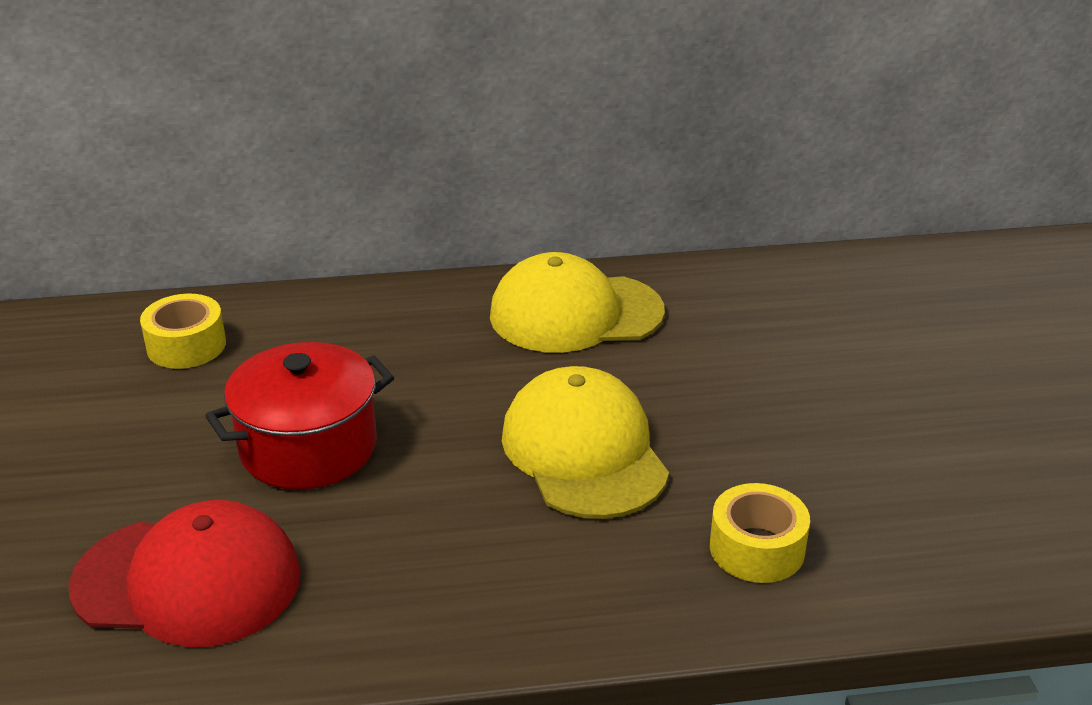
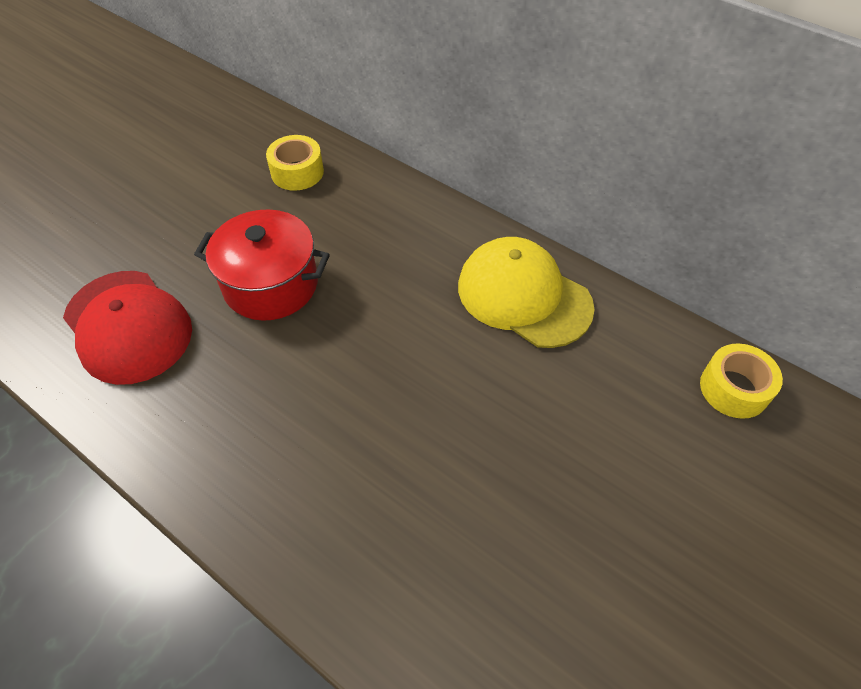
camera: 45 degrees right, 20 degrees up
(584, 451) = (399, 405): yellow cap -> none
(757, 548) = (404, 570): yellow tape -> yellow tape (734, 389)

